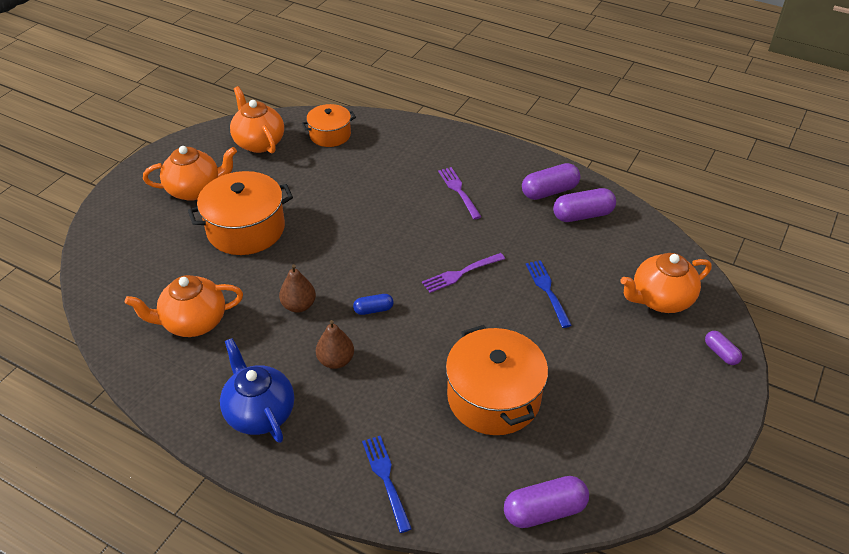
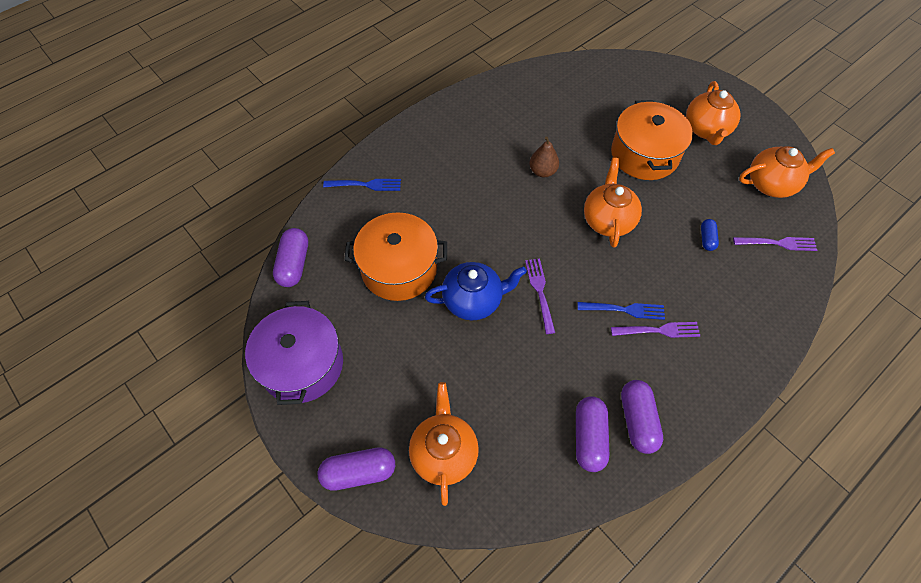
camera: 110 degrees right, 15 degrees up
(193, 322) = (548, 110): orange teapot -> orange teapot (608, 220)
(260, 413) = (450, 132): blue teapot -> blue teapot (473, 300)
(330, 135) = (777, 243): orange pot -> purple fork
(336, 360) = (478, 181): brown pear -> none
(373, 310) = (520, 217): blue capsule -> blue capsule (707, 239)
(548, 291) = (493, 354): blue fork -> blue fork (624, 310)
(658, 443) = (302, 364): none -> purple pot
(721, 353) = (359, 472): purple capsule -> purple capsule, size x1.77

